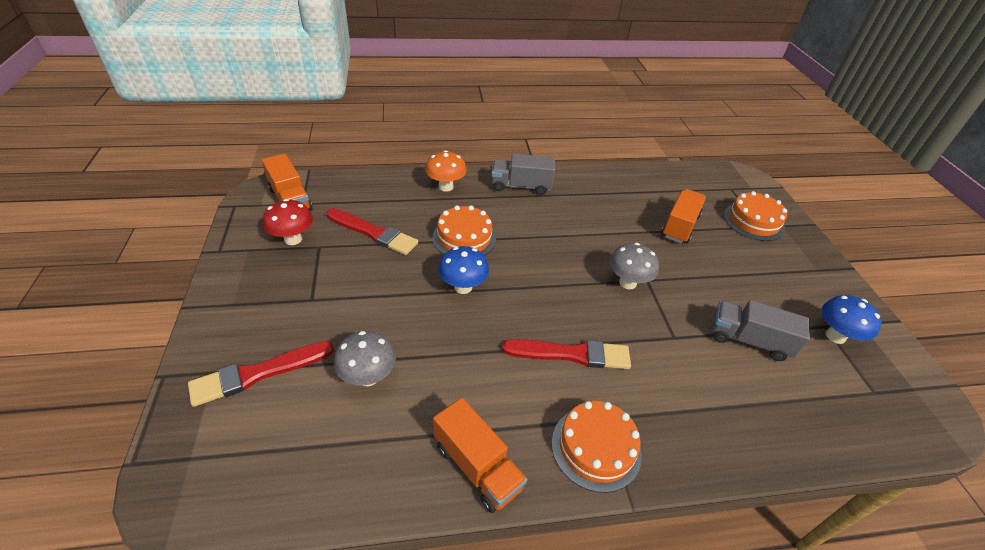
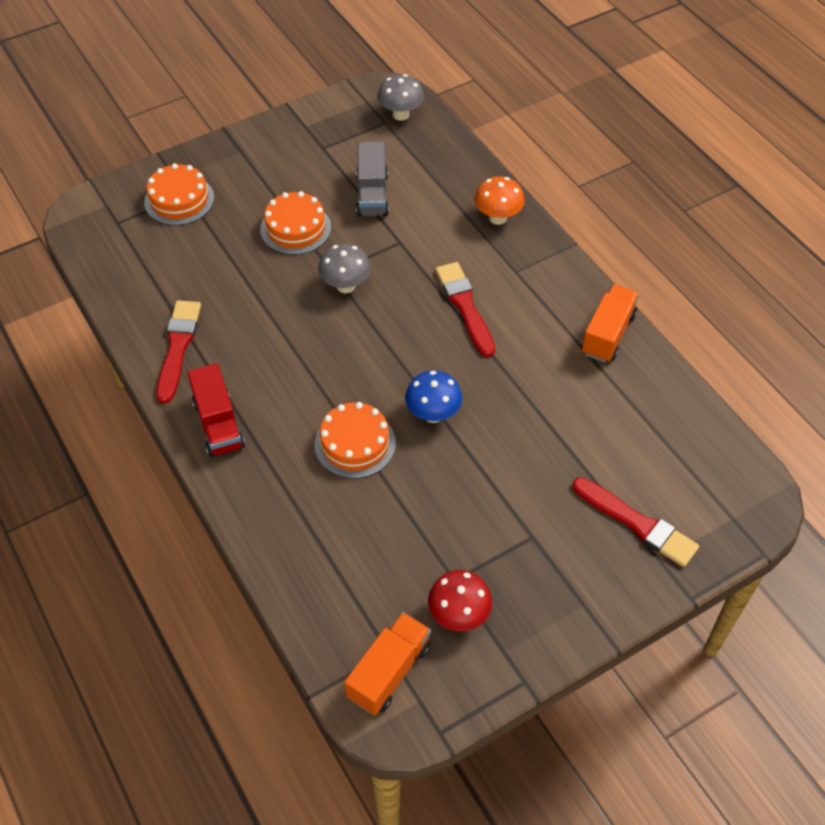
camera: 110 degrees left, 10 degrees up
(368, 377) = (584, 439): grey mushroom -> grey mushroom (400, 114)
(373, 233) = (398, 537): red brush -> red brush (178, 347)
(446, 187) = (263, 505): orange mushroom -> orange mushroom (497, 218)
(521, 186) = (218, 424): grey truck -> red truck
(596, 447) = (544, 271): orange cake -> orange cake (295, 228)
(680, 226) = (223, 259): orange truck -> none
(835, 336) = (332, 142): blue mushroom -> none

